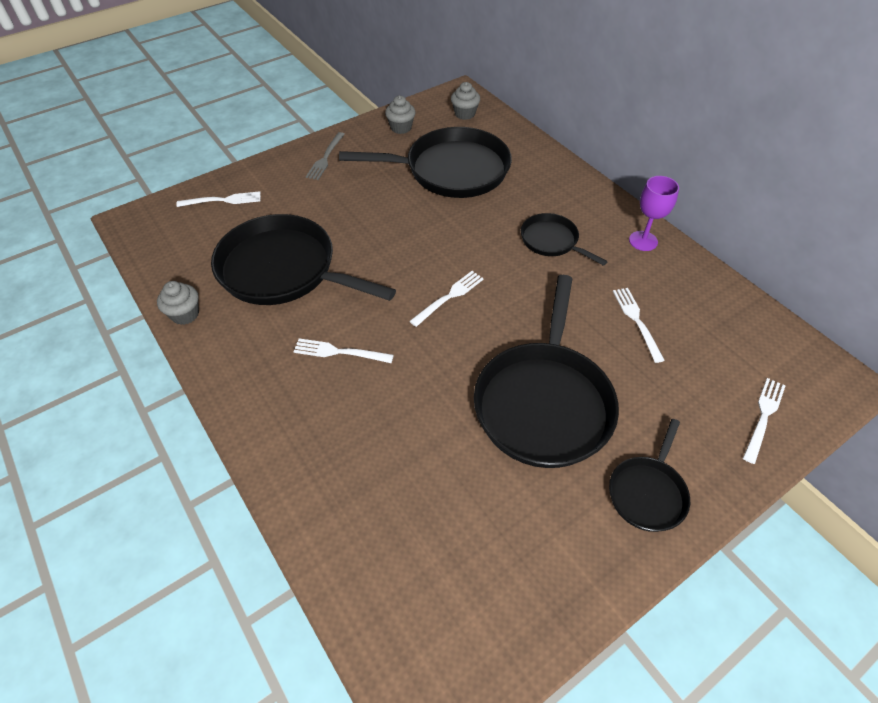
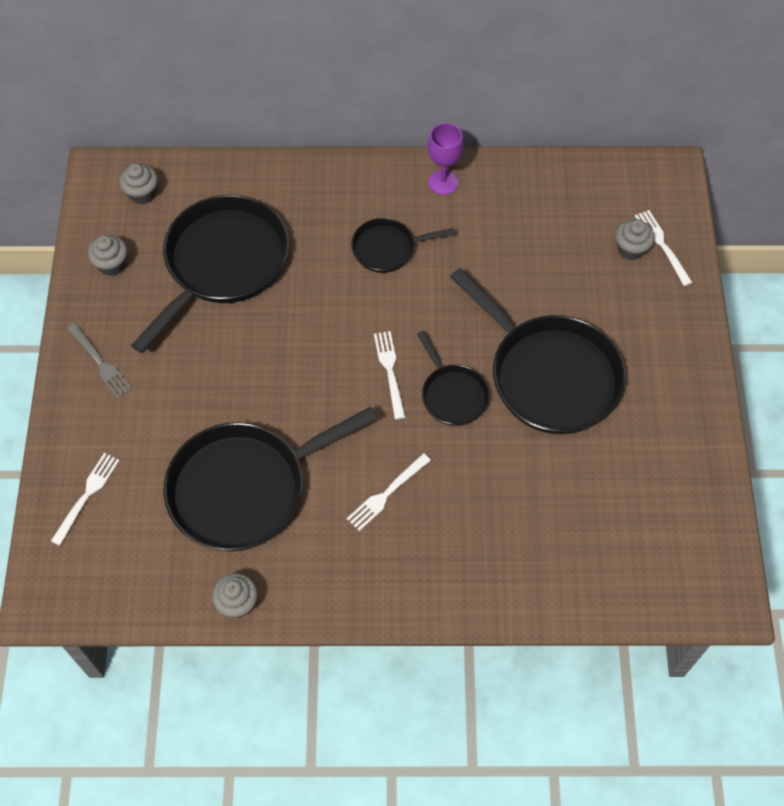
camera: 55 degrees left, 10 degrees up
(636, 320) = (521, 254): white fork -> none
(648, 492) = (667, 363): black pan -> black pan (452, 395)
(731, 394) = (631, 249): none -> grey cupcake

